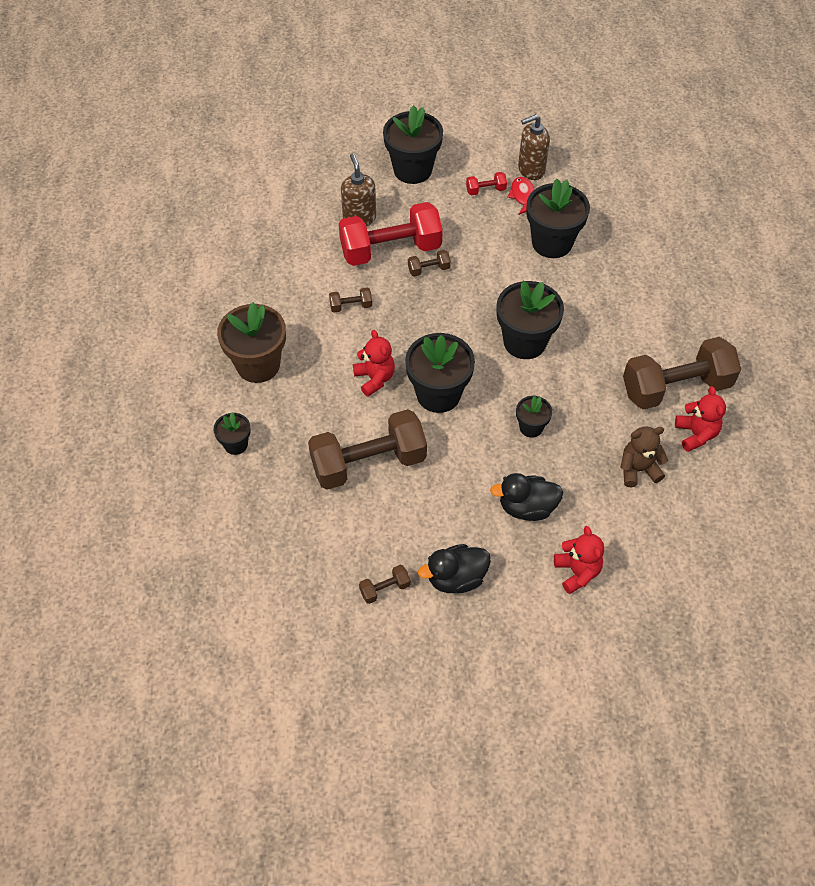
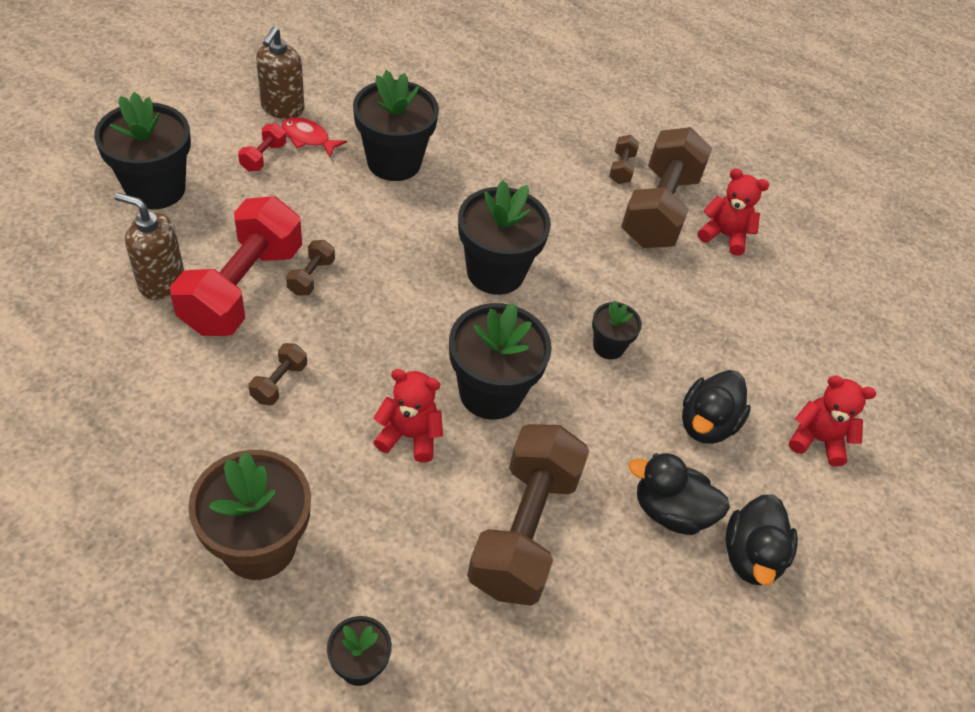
camera: 60 degrees left, 5 degrees down
(385, 589) = (716, 642): brown dumbbell -> brown dumbbell (621, 168)
(446, 522) = (670, 511): none -> black duck
(638, 469) = (731, 303): brown teddy bear -> none

